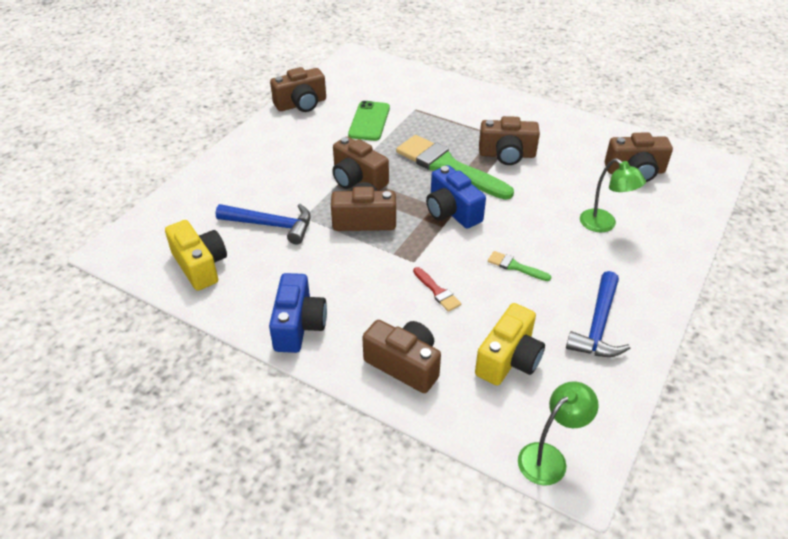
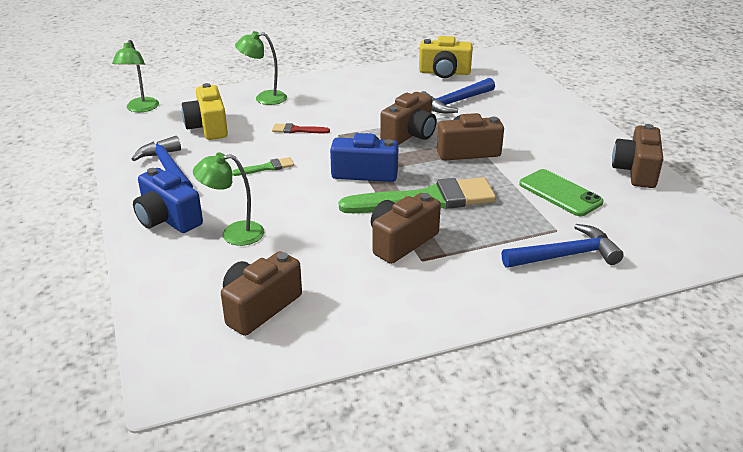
camera: 130 degrees right, 10 degrees down
(298, 326) = (345, 82): blue camera -> blue camera (168, 218)
(404, 365) = (264, 98): brown camera -> green lamp
(438, 98) = (565, 255): none -> blue hammer

